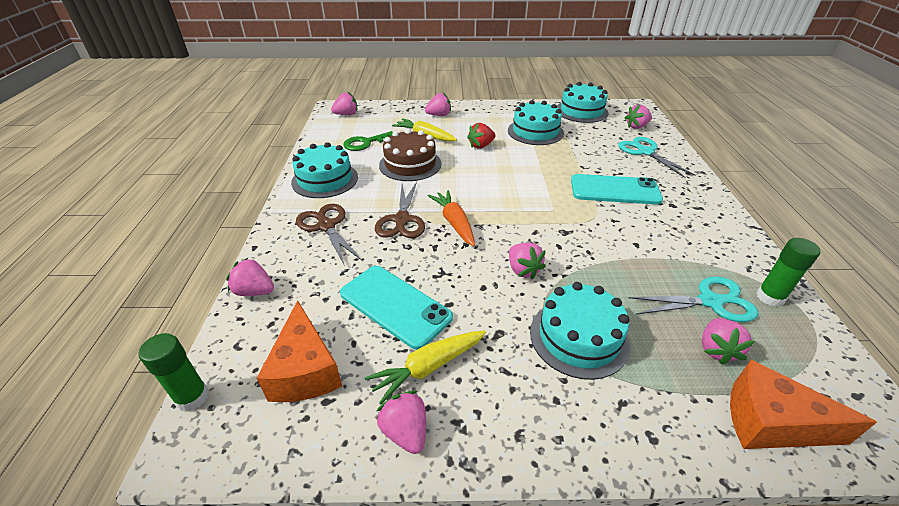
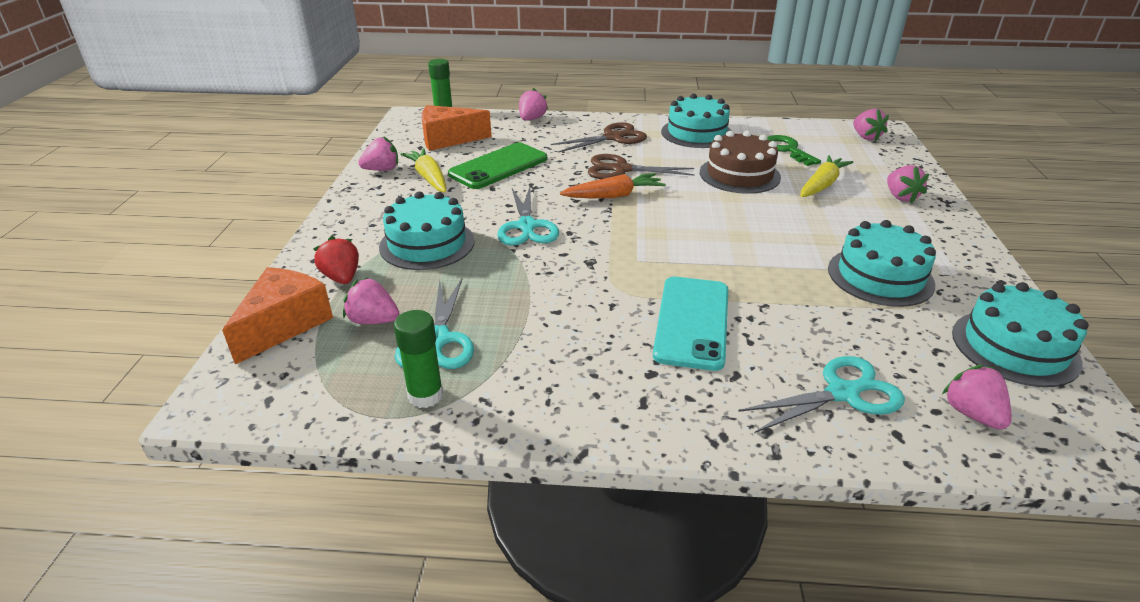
camera: 95 degrees right, 5 degrees down
(395, 305) = (498, 166): turquoise phone -> green phone
(481, 146) = (807, 223): red strawberry -> red strawberry (342, 277)
(523, 270) = (527, 227): pink strawberry -> turquoise scissors

